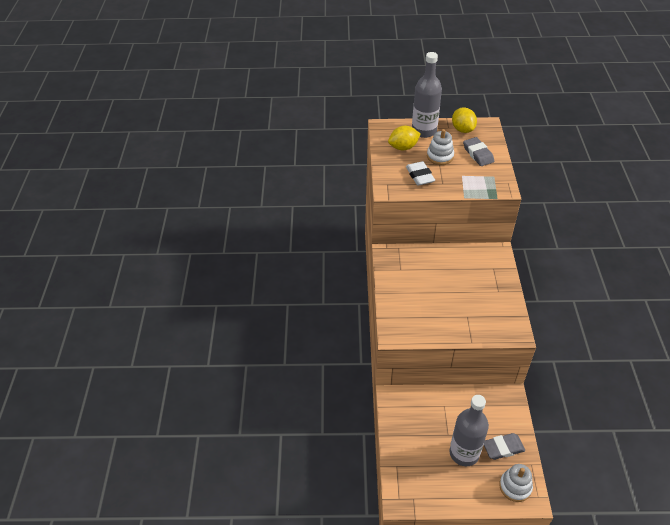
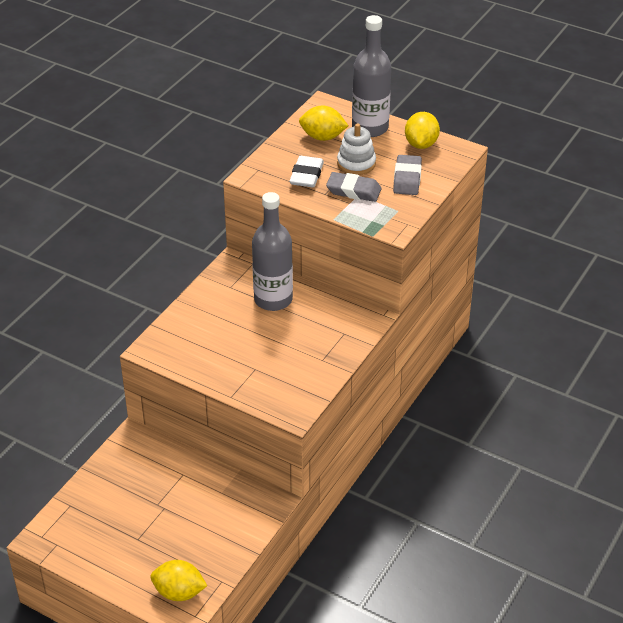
camera: 30 degrees right, 5 degrees down
(464, 453) = (156, 531): grey bottle -> grey bottle (273, 299)
(503, 448) = (206, 549): grey eraser -> grey eraser (353, 191)
(515, 486) = (179, 592): white stacking toy -> yellow lemon

